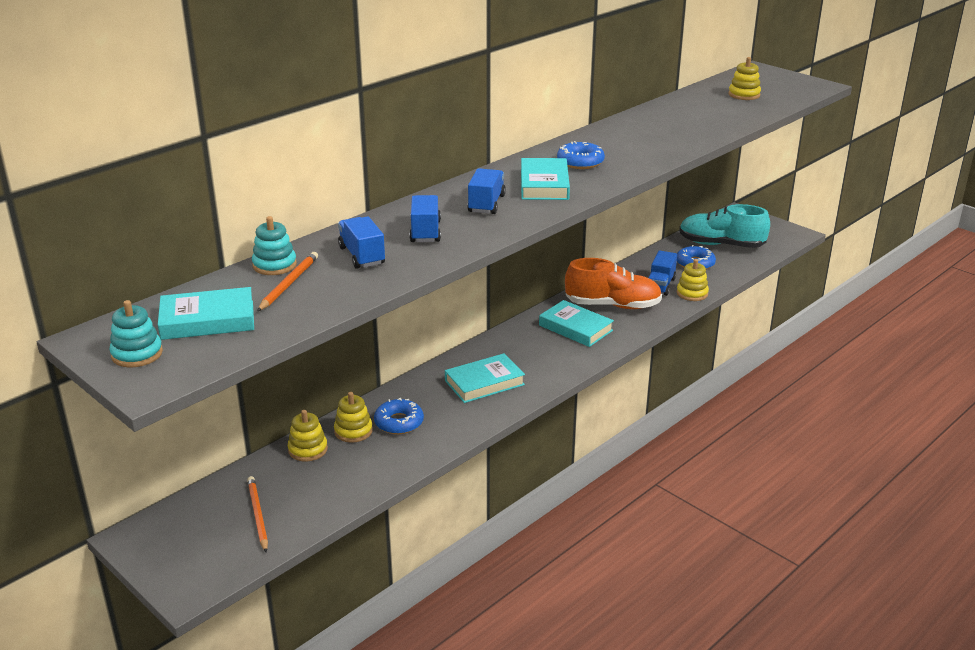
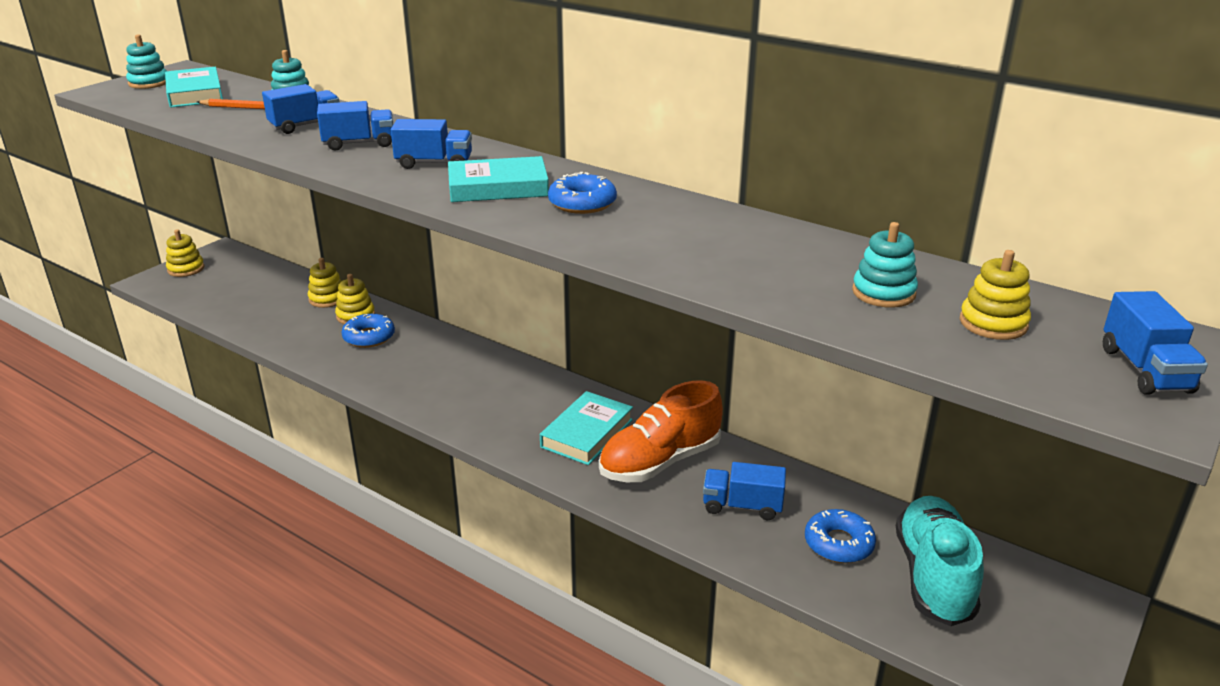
camera: 80 degrees right, 0 degrees up
(257, 515) = (235, 292): orange pencil -> none
(484, 383) = (446, 378): turquoise book -> none
(612, 305) = (660, 462): orange shoe -> orange shoe turned 60 degrees clockwise
(692, 293) = (728, 541): yellow stacking toy -> yellow stacking toy (186, 269)
(713, 108) = (883, 293): none -> turquoise stacking toy
(783, 80) = (1144, 370): none -> blue truck

